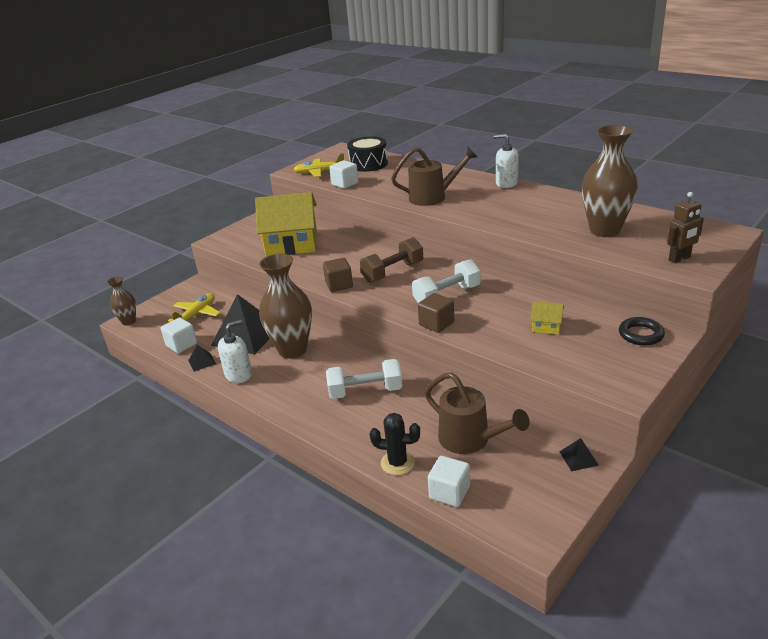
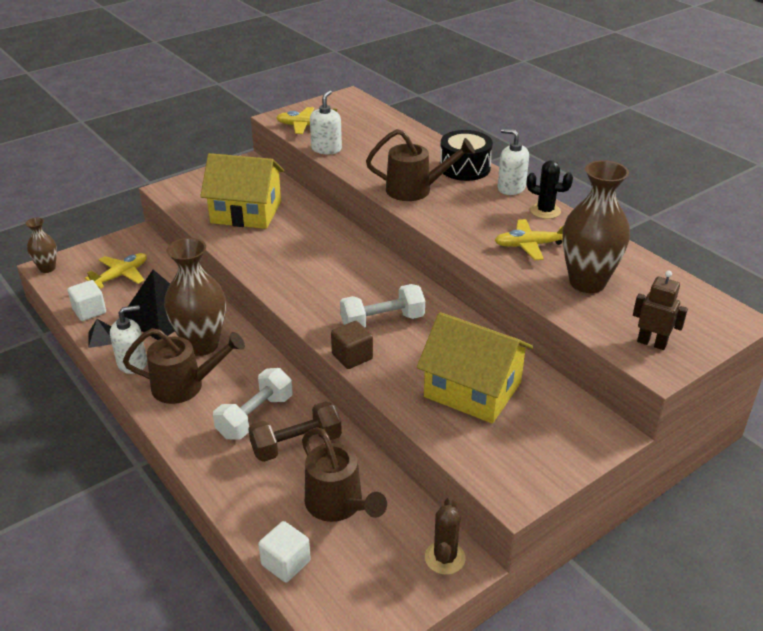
camera: 10 degrees right, 5 degrees up
(294, 382) = (185, 386): none -> brown watering can
(339, 285) = (271, 280): brown cube -> none
(345, 184) = (326, 149): white cube -> white soap dispenser
(365, 391) = (255, 417): white dumbbell -> white dumbbell turned 60 degrees counterclockwise
(368, 164) = (367, 125): black drum -> black drum (464, 168)
(393, 272) = (338, 276): brown dumbbell -> brown dumbbell (296, 445)
(397, 463) = (248, 513): black cactus -> black cactus (545, 211)
(545, 216) = (530, 245): none -> yellow plane
(546, 326) = (472, 389): yellow house -> yellow house, size x2.40
(578, 458) = (445, 558): black pyramid -> brown cactus
(640, 334) = (574, 426): black ring -> none
(679, 259) = (651, 343): brown robot -> brown robot turned 135 degrees counterclockwise

